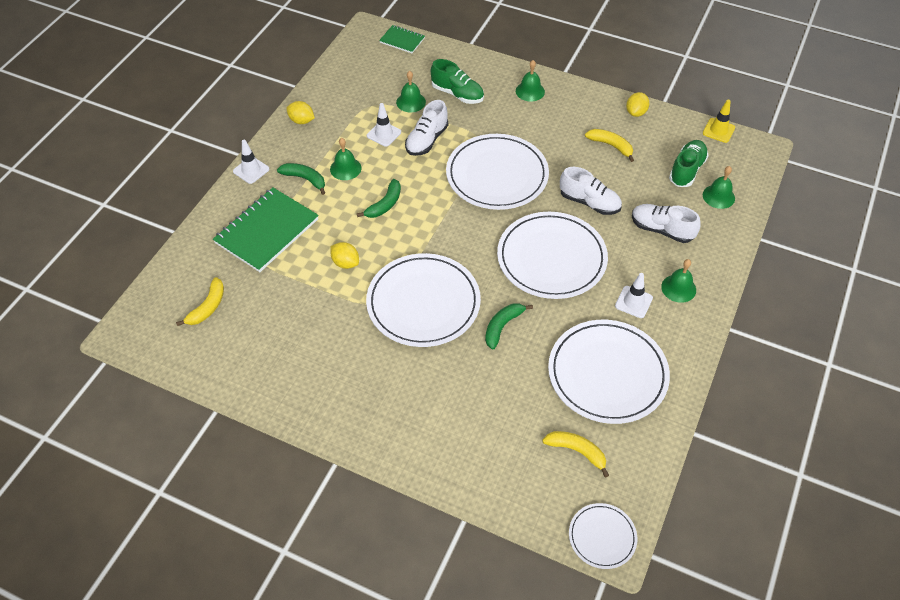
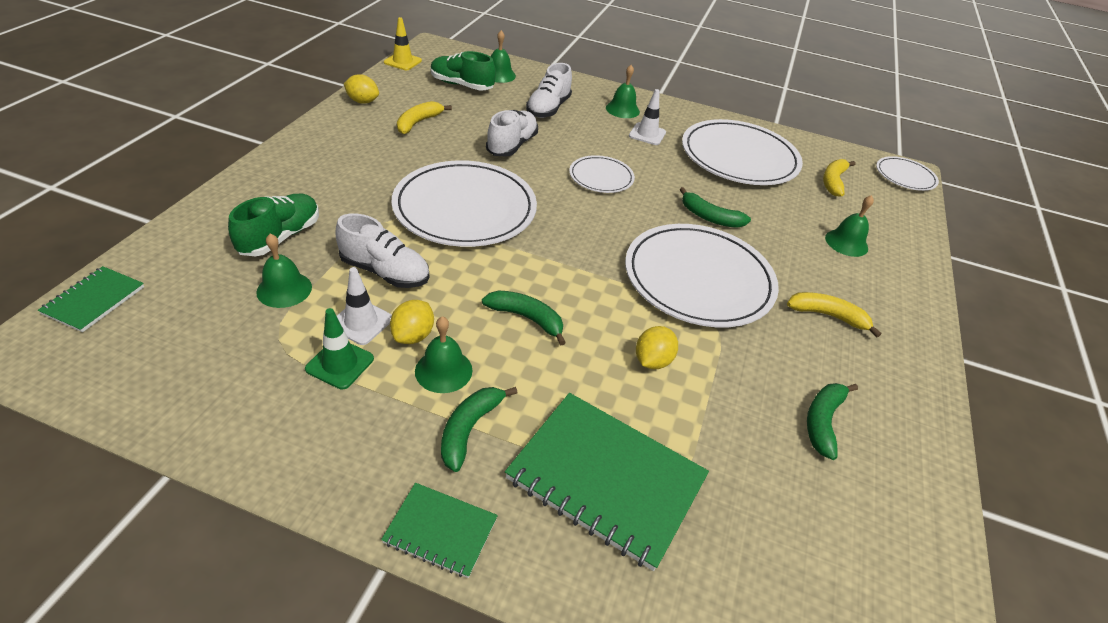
camera: 100 degrees left, 10 degrees down
(208, 307) = (805, 556): yellow banana -> yellow banana (828, 316)
(251, 170) = (440, 531): white traffic cone -> green notebook
(288, 343) = (822, 421): none -> green banana
(301, 121) = (296, 450): yellow lemon -> yellow lemon (413, 335)
(353, 129) = (340, 364): none -> green traffic cone
(530, 91) = (297, 171): green bell -> green bell (846, 243)
(551, 258) = (601, 177): white plate -> white plate, size x0.51

